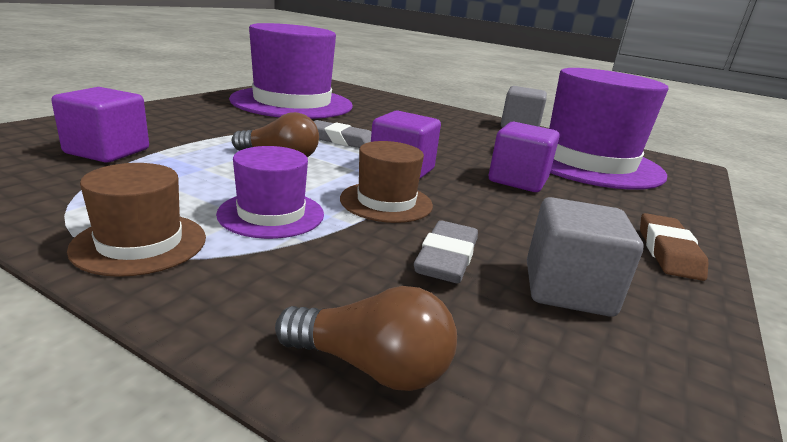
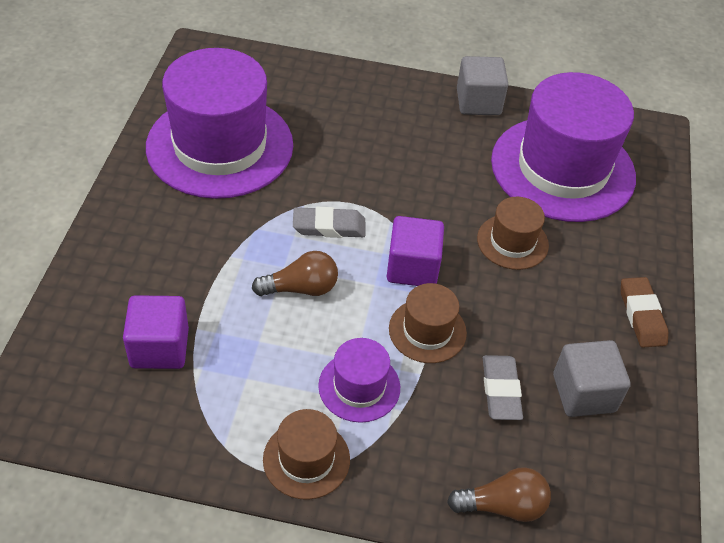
camera: 20 degrees left, 25 degrees up
(518, 180) = (512, 242): purple cube -> brown hat

